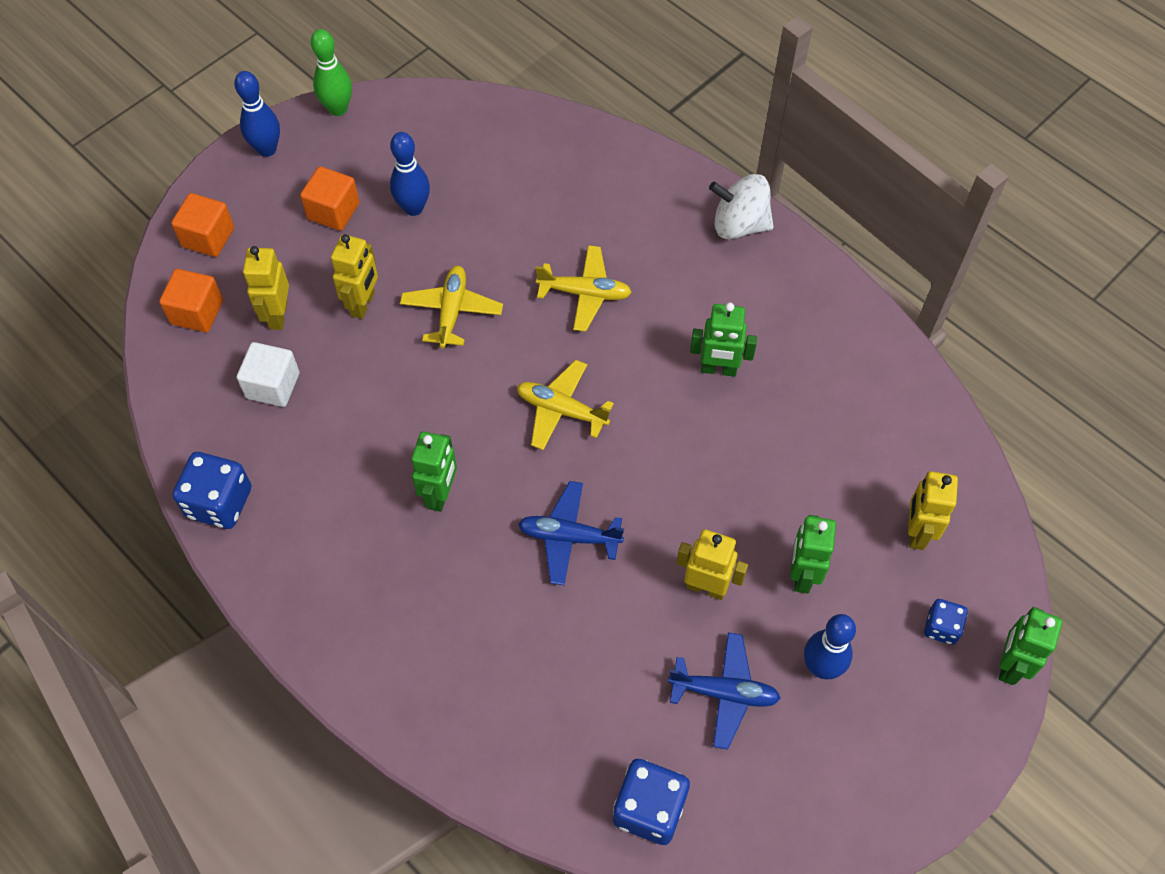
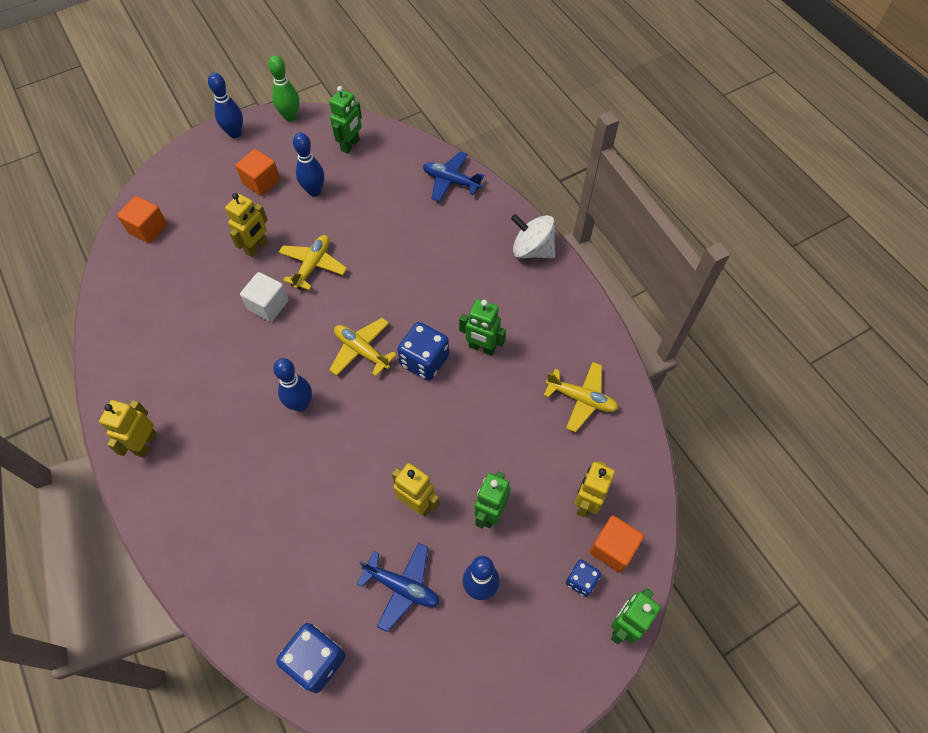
camera: 15 degrees right, 0 degrees up
(208, 237) = (175, 182): orange cube -> orange cube (612, 548)
(219, 502) = (110, 359): blue dice -> blue dice (424, 361)
(273, 385) = (176, 288): white cube -> white cube (268, 305)
(277, 315) = (198, 242): yellow robot -> yellow robot (145, 444)
(440, 494) = (257, 389): green robot -> green robot (350, 145)
(506, 499) = (300, 404): none -> blue bowling pin
(569, 537) = (333, 442): blue plane -> blue plane (451, 181)
(585, 293) = (407, 273): yellow plane -> yellow plane (581, 399)

